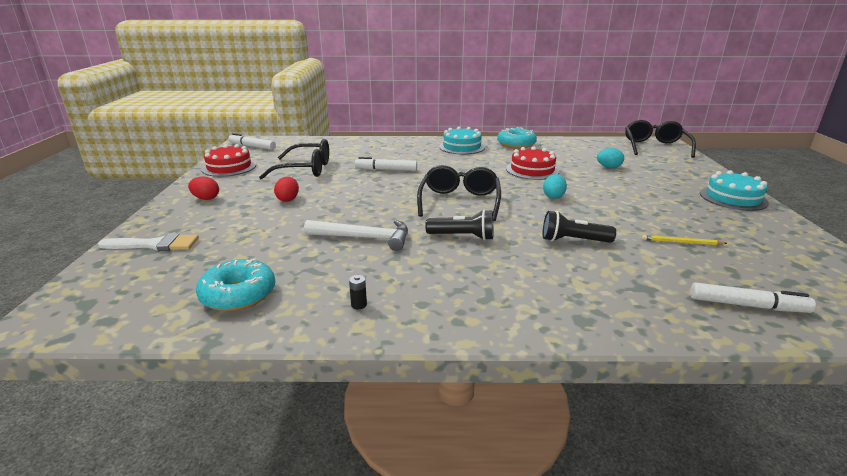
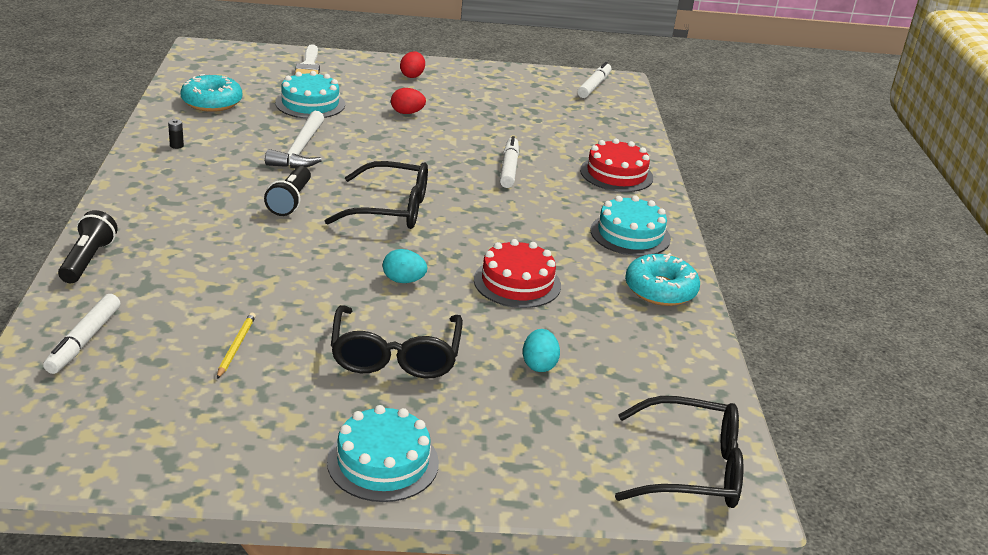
camera: 85 degrees right, 5 degrees up
(229, 167) = (510, 79): red cake -> red cake (616, 174)
(258, 239) = (310, 103): none -> turquoise cake
(304, 169) = (506, 119): black glasses -> black glasses (395, 354)
(573, 240) = (262, 267): black flashlight -> black flashlight (88, 260)

